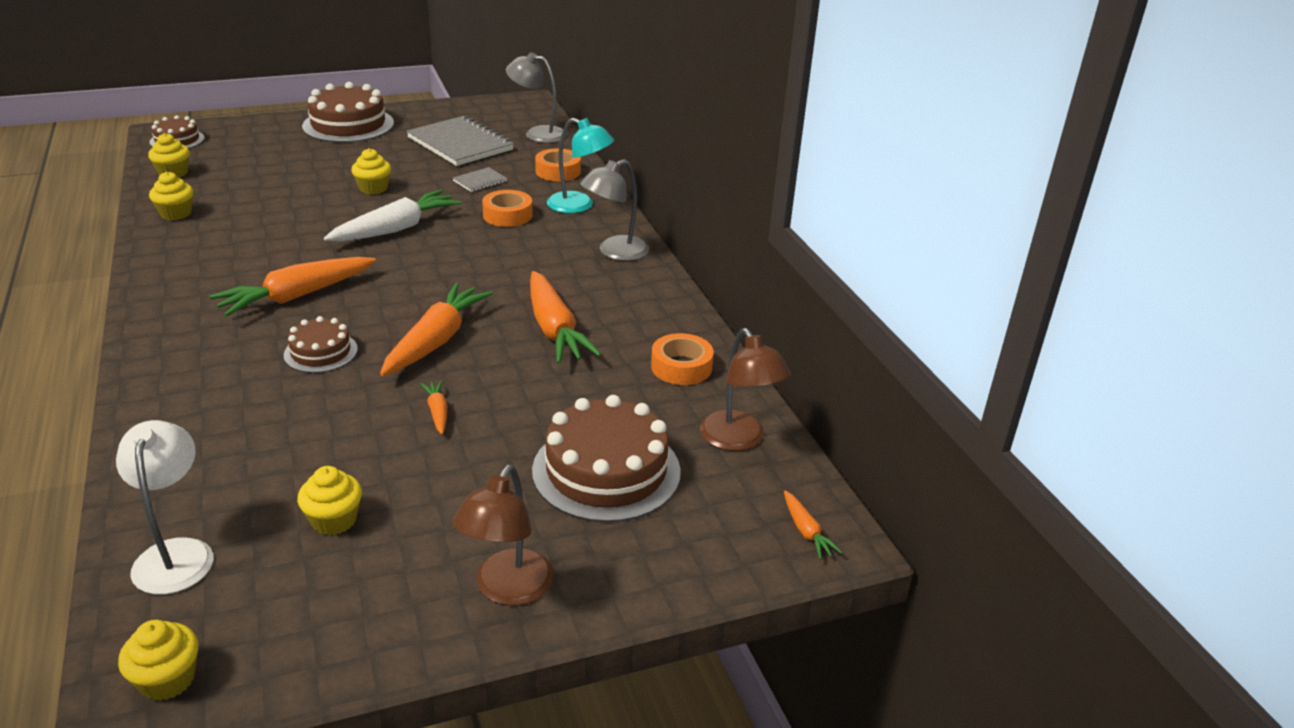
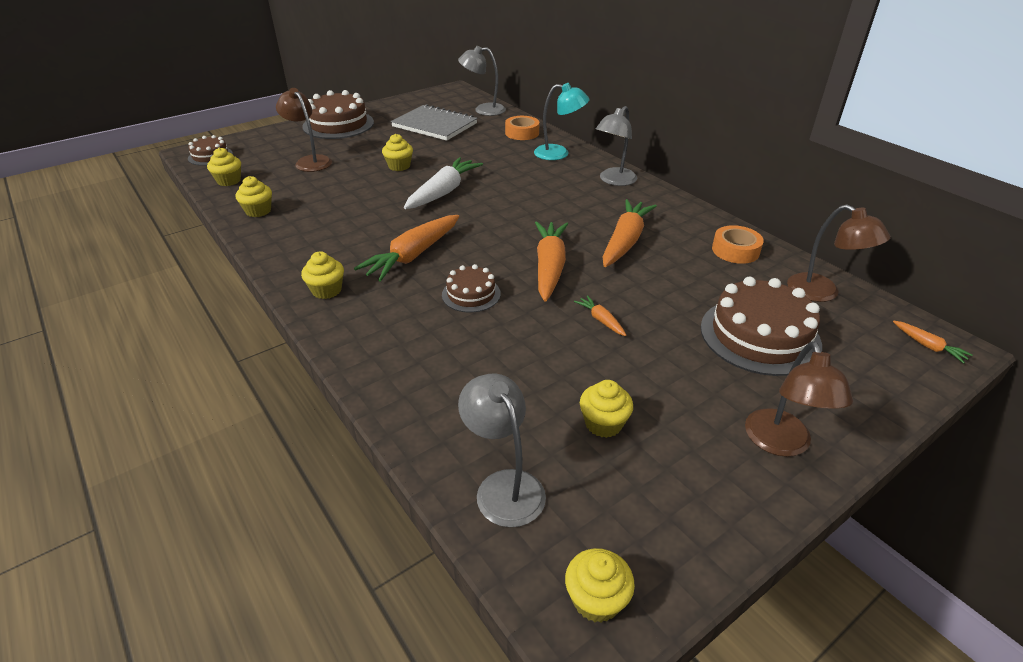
camera: 15 degrees left, 5 degrees up
(173, 316) = (327, 290): none -> yellow cupcake
(176, 553) = (503, 486): white lamp -> grey lamp
(279, 165) = (310, 161): none -> brown lamp
(480, 181) = (473, 148): grey notebook -> none
(507, 215) = (515, 168): orange tape -> none
(554, 329) = (625, 242): orange carrot -> orange carrot turned 120 degrees counterclockwise

